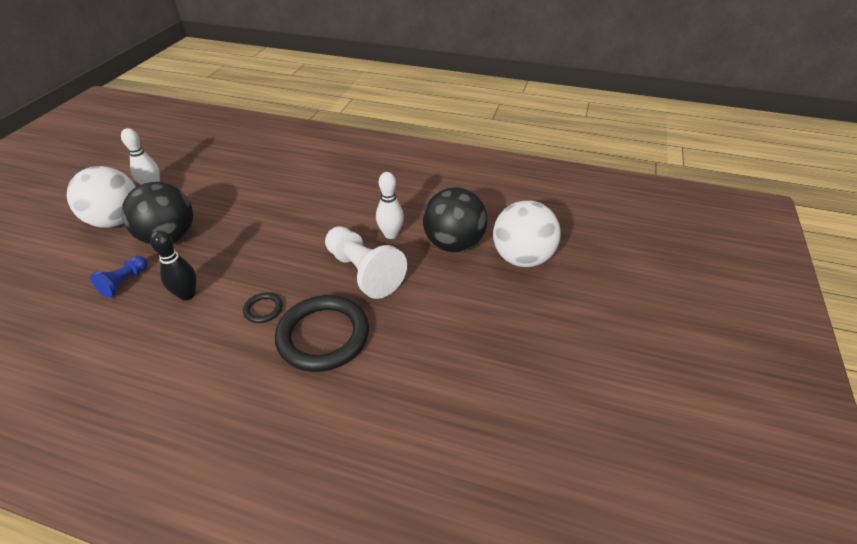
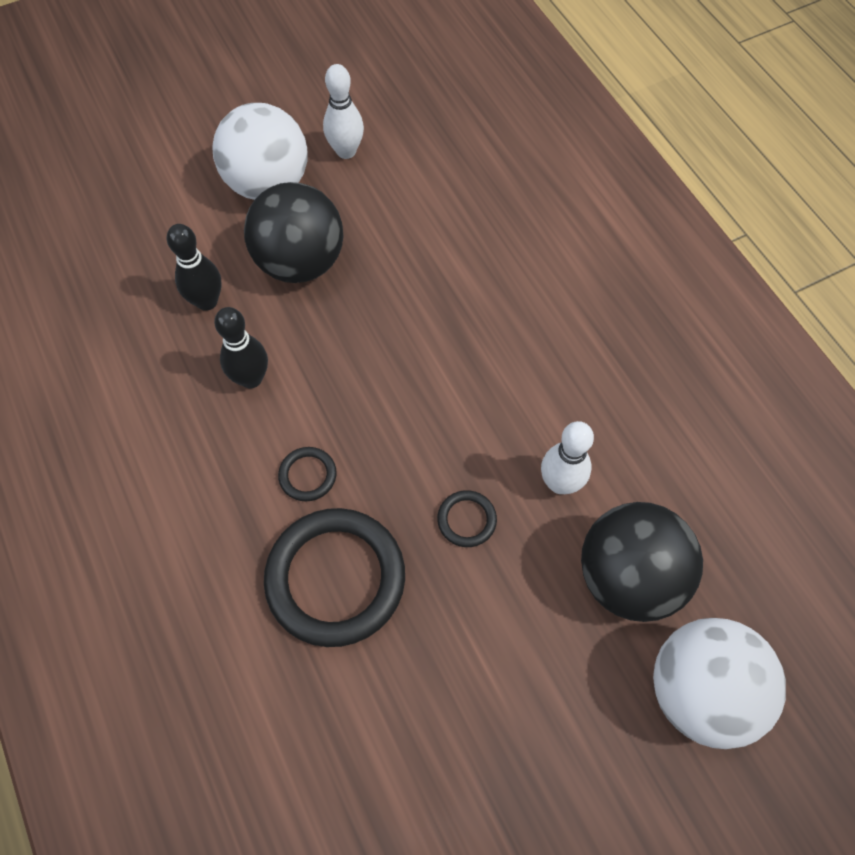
camera: 45 degrees right, 20 degrees up
(124, 282) = (207, 301): blue pawn -> black bowling pin
(364, 272) = (466, 520): white pawn -> black ring

